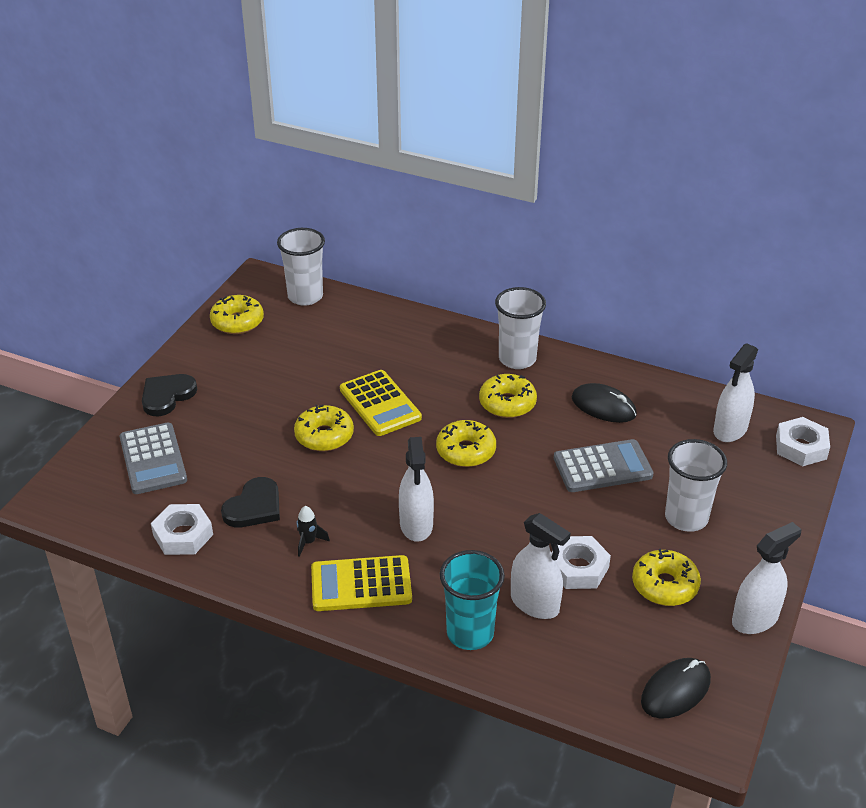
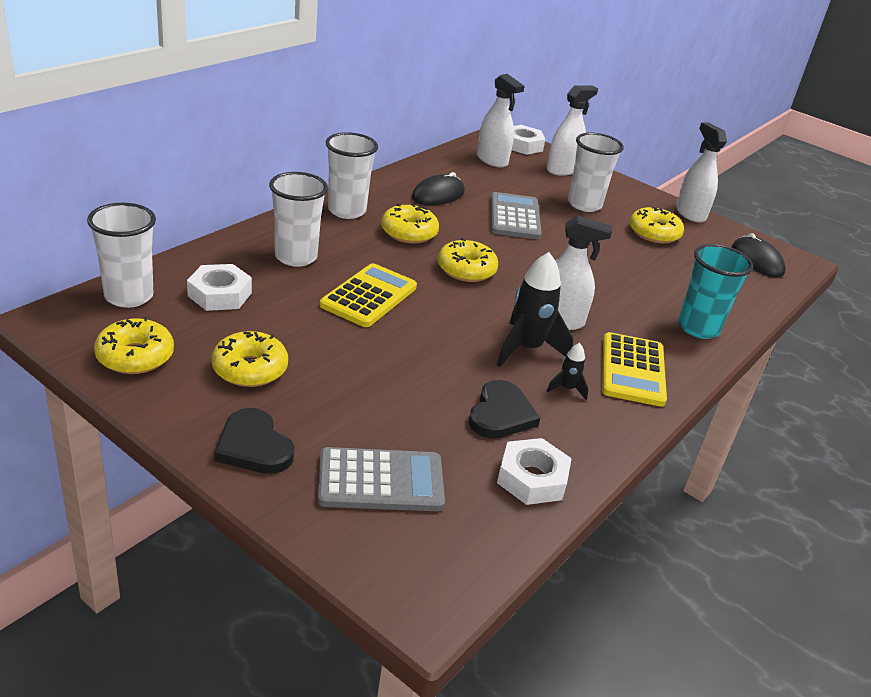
camera: 80 degrees left, 5 degrees down
(254, 507) = (501, 414): black heart -> black heart turned 60 degrees clockwise
(324, 436) = (403, 342): yellow donut -> yellow donut (250, 369)
(356, 509) = (526, 349): none -> black rocket
(380, 404) = (369, 296): yellow calculator -> yellow calculator turned 45 degrees counterclockwise
(414, 352) = (296, 257): none -> white cup
(535, 604) = (667, 290): white spray bottle -> white spray bottle (562, 170)
(578, 568) = (630, 260): white nut -> white nut (220, 294)

